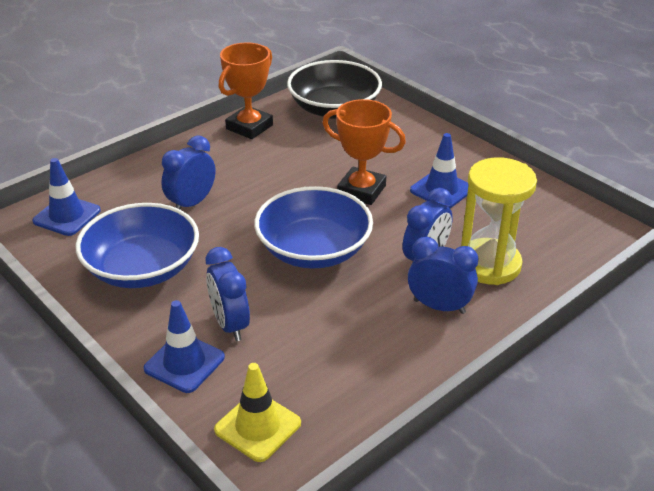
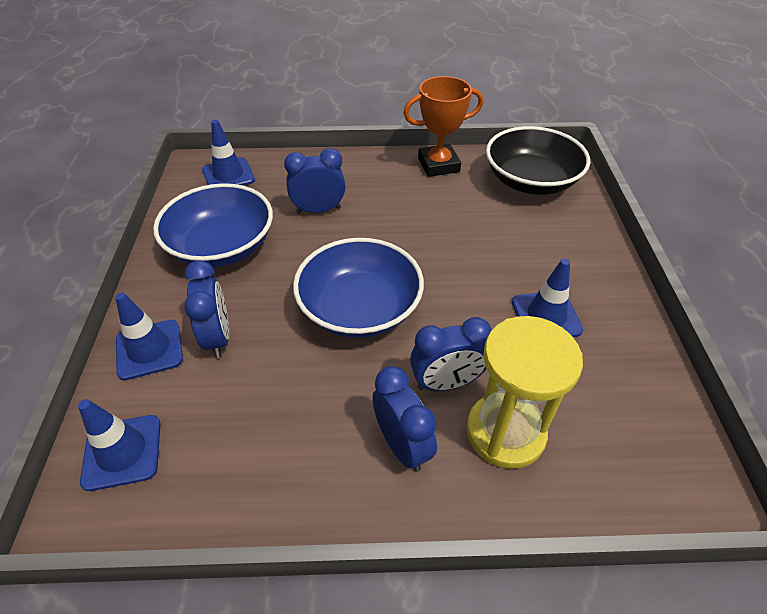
camera: 40 degrees right, 10 degrees up
(230, 325) = (218, 337): blue clock -> blue clock turned 150 degrees clockwise
(258, 426) = (122, 452): yellow traffic cone -> blue traffic cone
(361, 190) = (466, 273): orange trophy -> none

